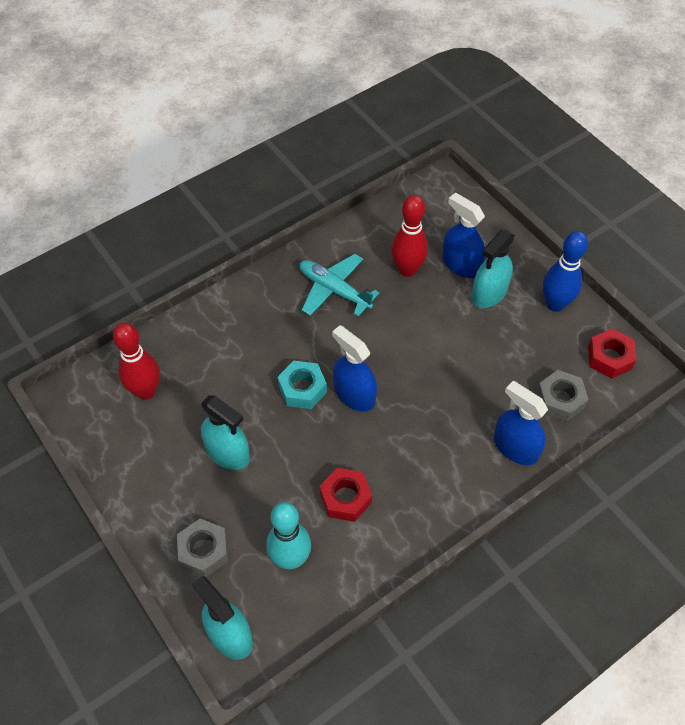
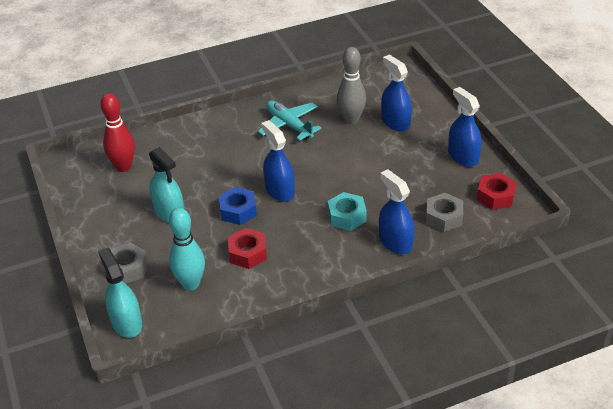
camera: 15 degrees right, 15 degrees down
(302, 389) = (241, 182): turquoise nut -> turquoise nut (347, 216)
(313, 435) = (238, 211): none -> blue nut
(407, 270) = (351, 120): red bowling pin -> grey bowling pin
(489, 293) = (411, 142): turquoise spray bottle -> none
(555, 304) = (463, 156): blue bowling pin -> blue spray bottle

